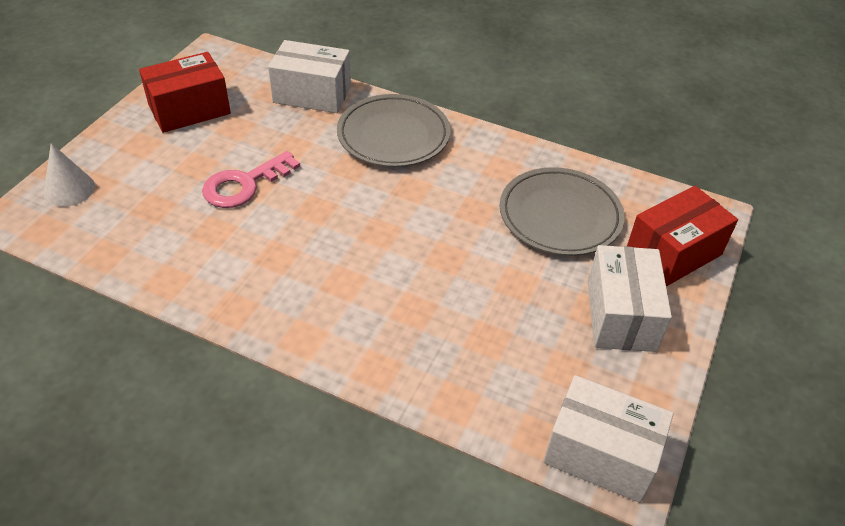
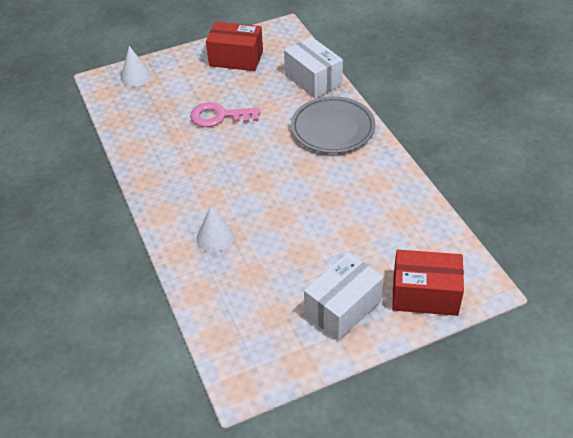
camera: 45 degrees right, 0 degrees up
(401, 325) = (215, 237): none -> white cone
(560, 216) = (378, 230): grey plate -> none
(600, 453) = (239, 368): white box -> none

